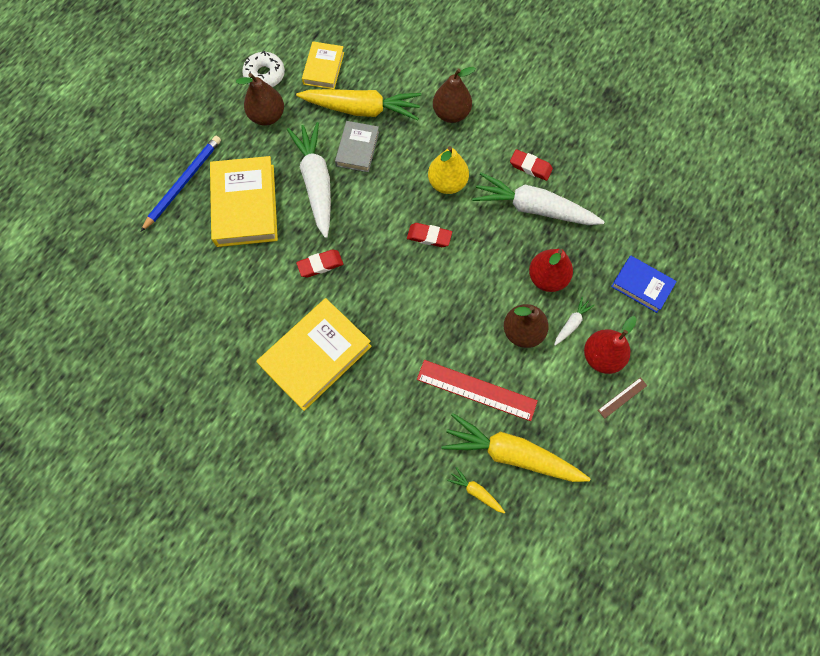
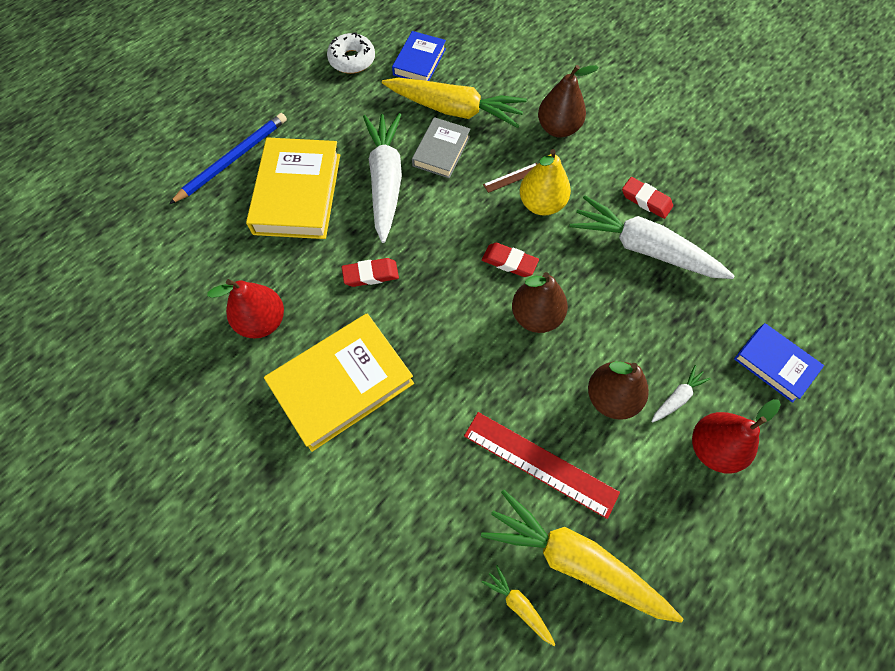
camera: 10 degrees right, 5 degrees down
(267, 116) = (345, 102): brown pear -> brown pear (536, 316)
(323, 68) = (419, 62): yellow book -> blue book
(547, 278) = (651, 335): red pear -> red pear (262, 321)
(622, 397) = (736, 508): brown ruler -> brown ruler (512, 177)

